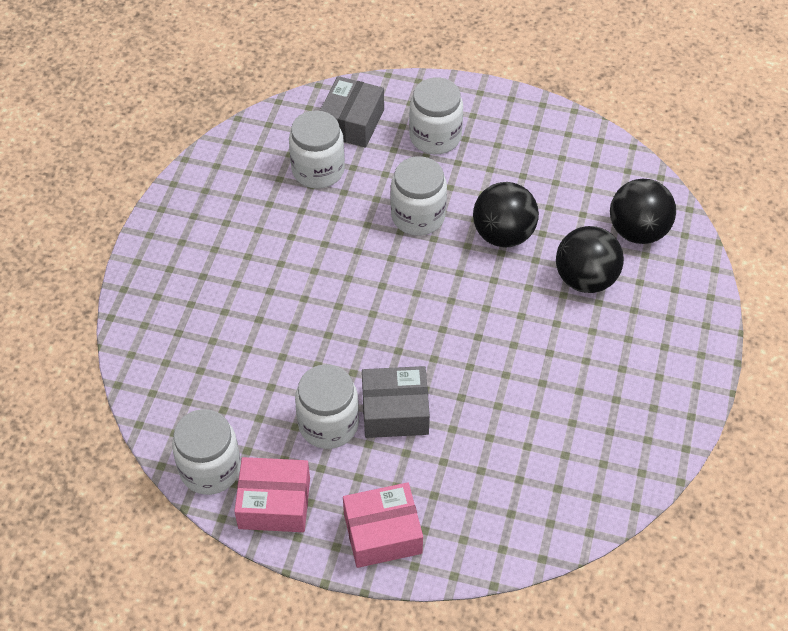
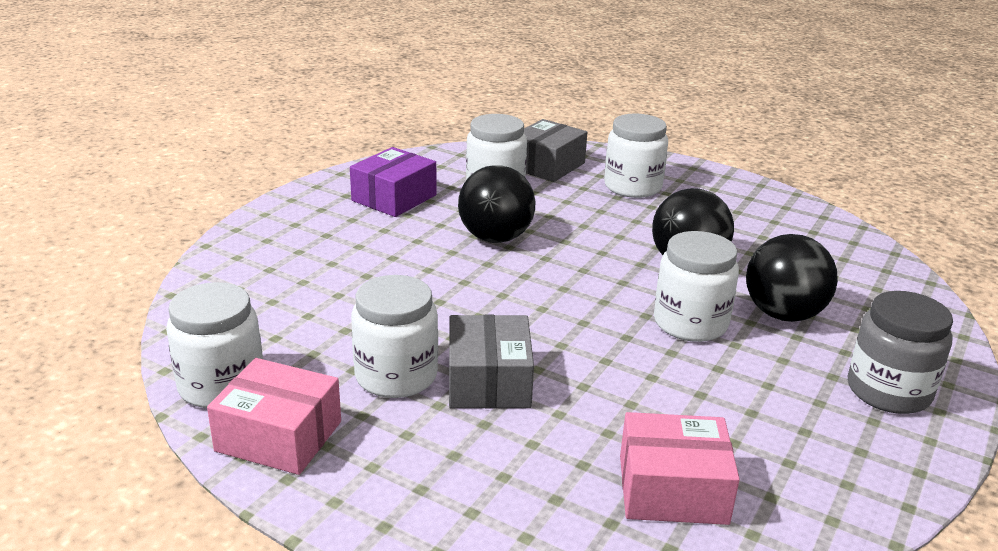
camera: 15 degrees right, 25 degrees down
(237, 208) = (394, 198): none -> purple box
(382, 533) = (409, 502): pink box -> pink box (672, 489)
(395, 411) = (489, 381): grey box -> grey box turned 75 degrees clockwise
(418, 216) = (590, 234): white jar -> white jar (690, 323)
(637, 231) = (860, 288): black ball -> black ball (495, 238)
(666, 344) = (888, 391): none -> grey jar

